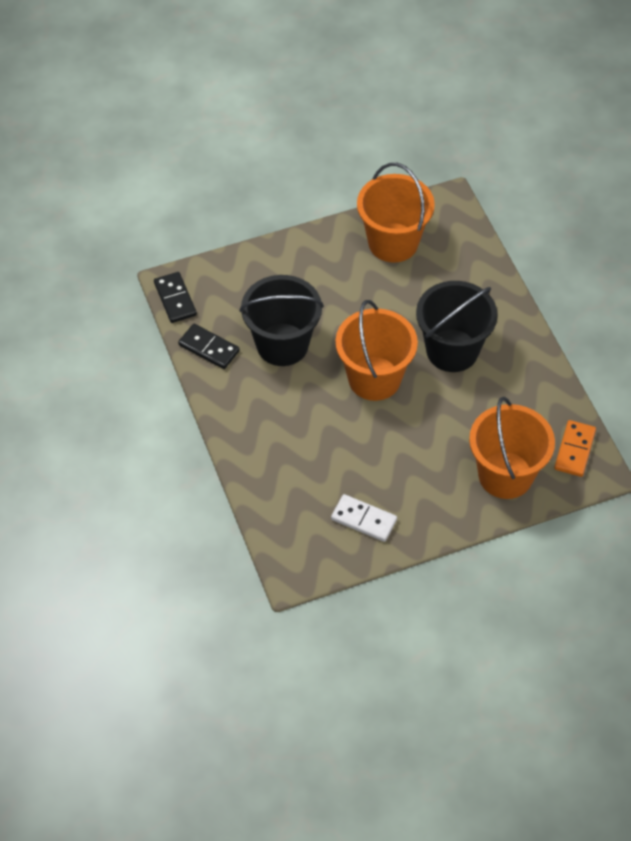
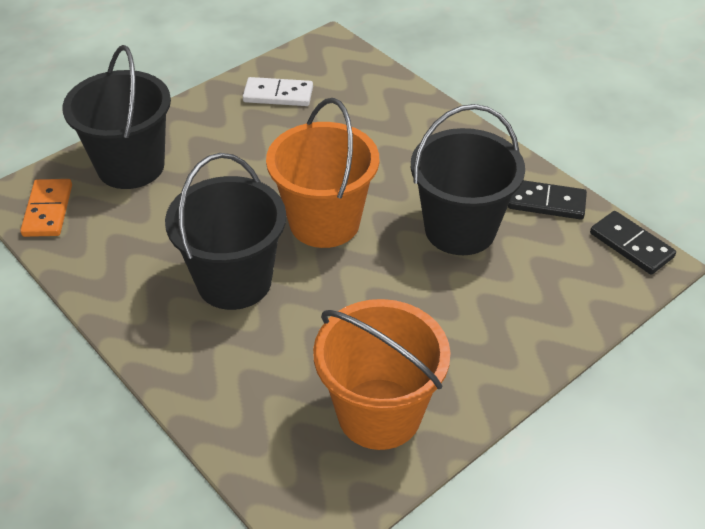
camera: 160 degrees right, 10 degrees down
(505, 475) = (131, 166): orange bucket -> black bucket

